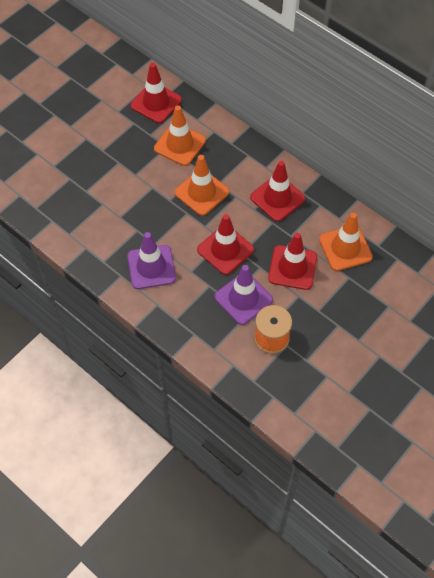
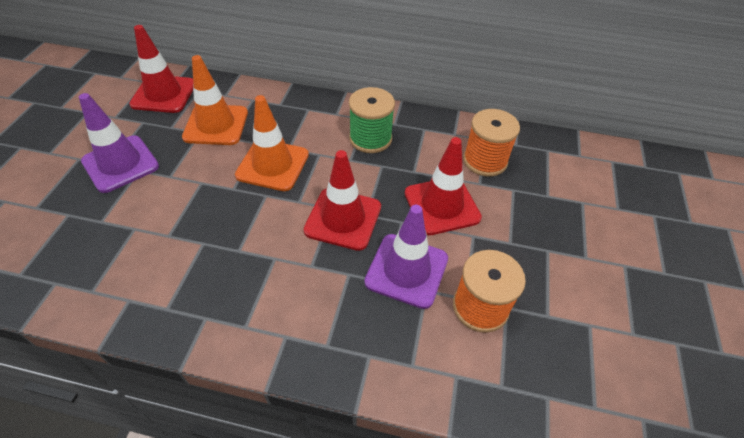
camera: 30 degrees left, 10 degrees down
(151, 267) = (249, 285): purple traffic cone -> purple traffic cone (120, 164)
(277, 198) = (370, 138): red traffic cone -> green spool
(345, 248) = (485, 161): orange traffic cone -> orange spool

